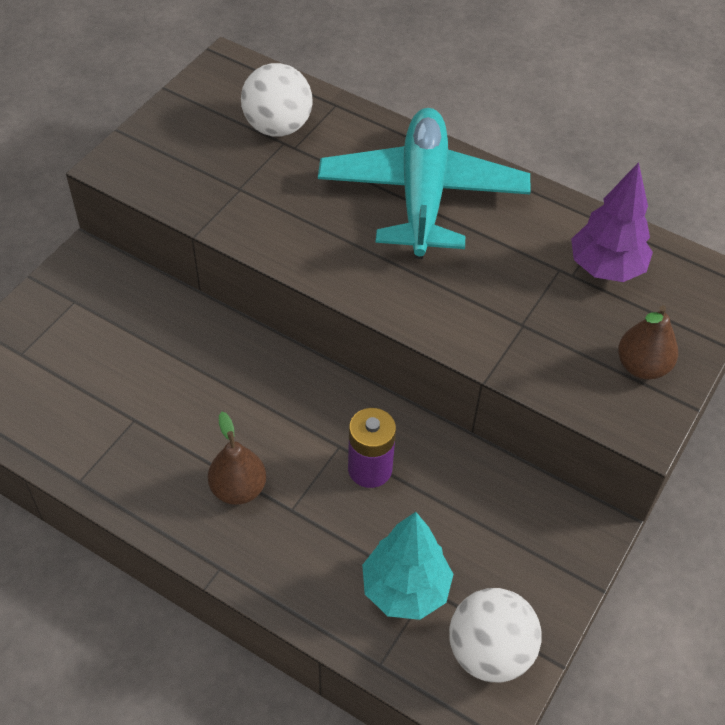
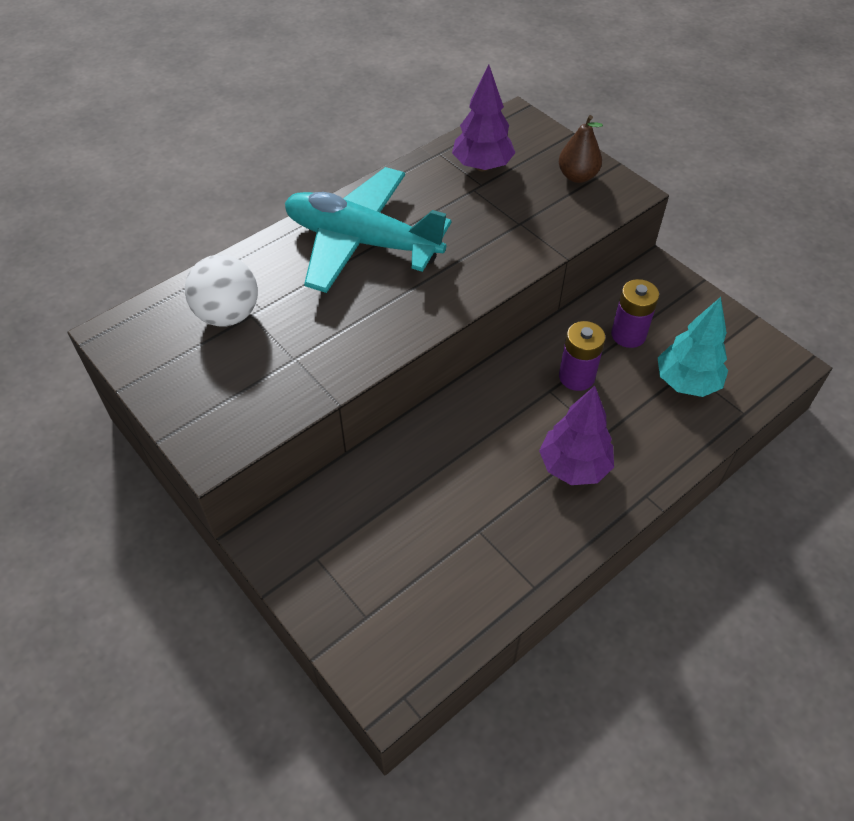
camera: 70 degrees left, 0 degrees up
(238, 489) = (574, 467): brown pear -> purple tree
(460, 513) = (628, 335): none -> purple battery
(489, 652) = (742, 350): white ball -> none

